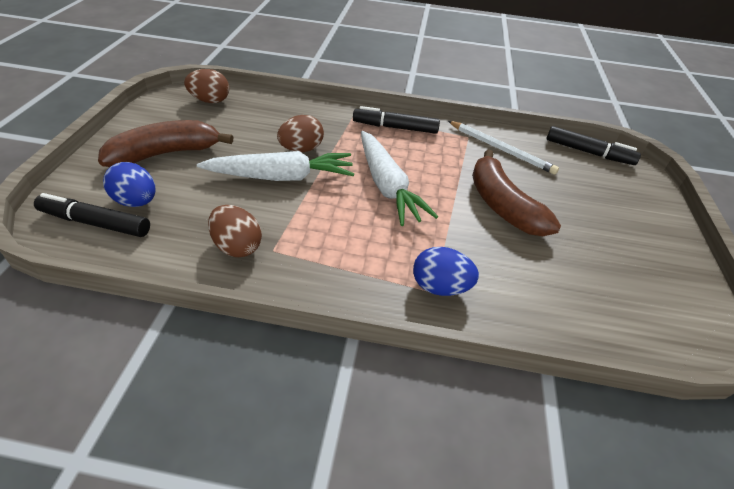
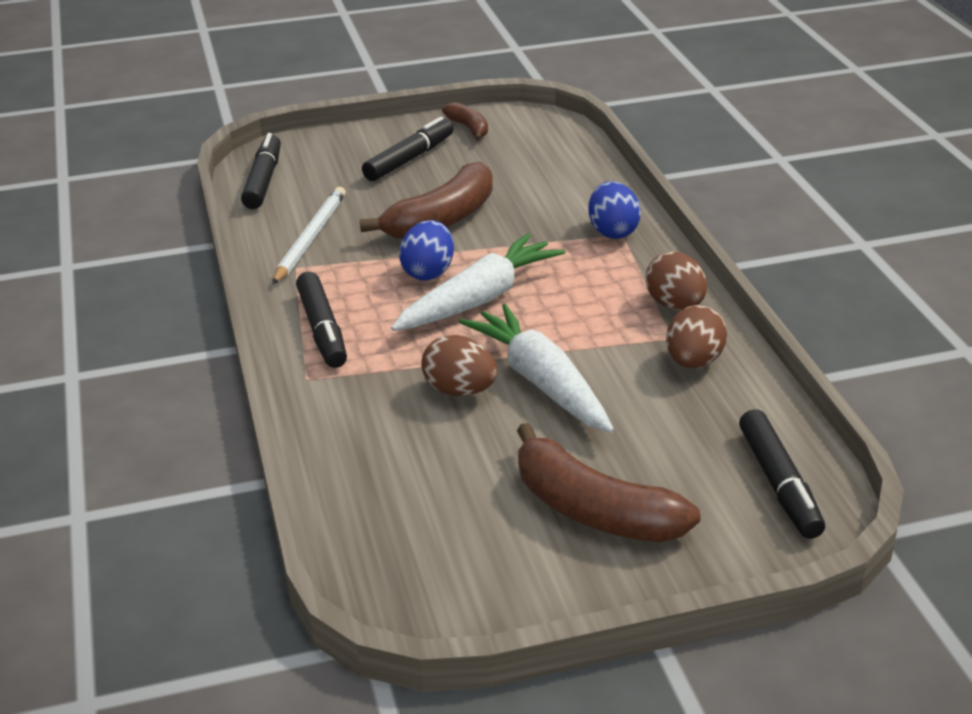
camera: 110 degrees left, 10 degrees down
(136, 201) = (711, 474): blue egg -> blue egg (428, 272)
(210, 101) = (396, 551): brown egg -> brown egg (675, 305)
(611, 221) = (409, 159): none -> black marker
(672, 275) = (469, 128): none -> brown banana

